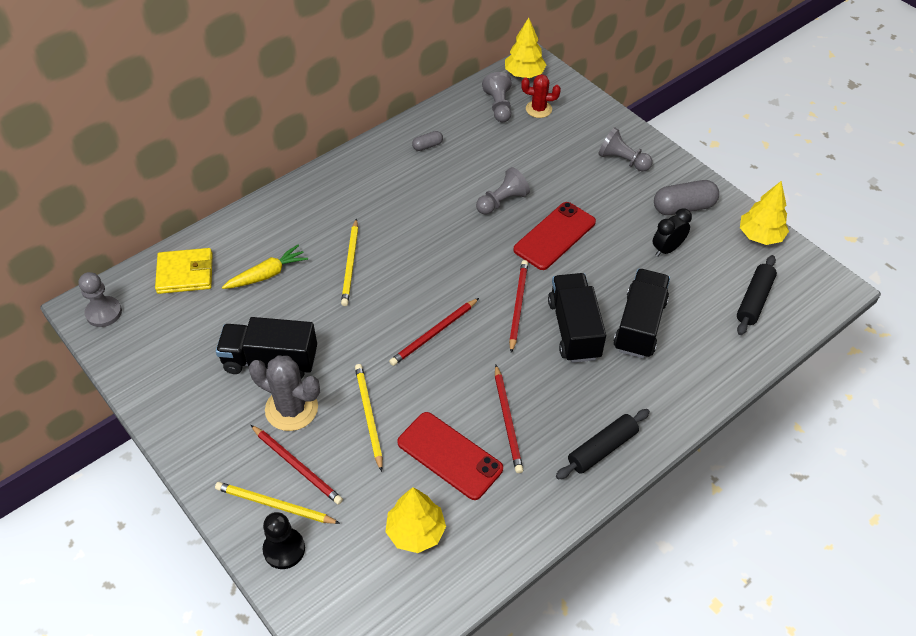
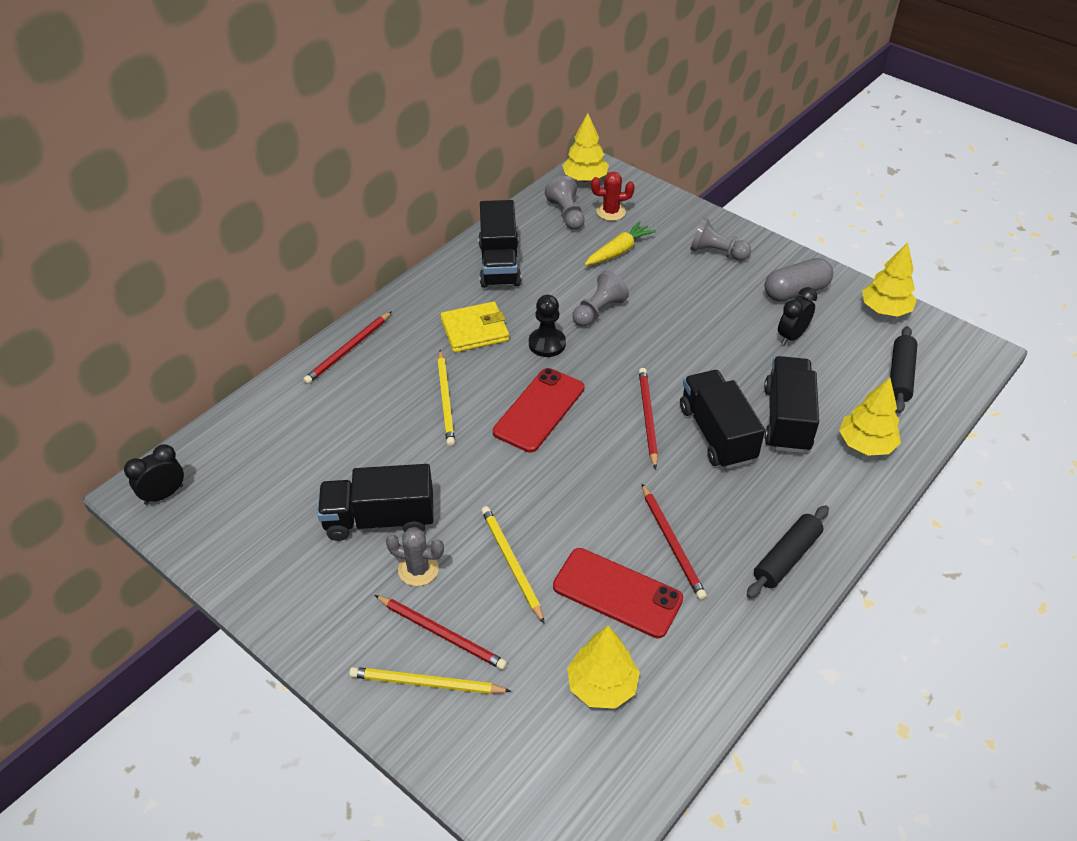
camera: 10 degrees left, 5 degrees down
(104, 313) = (164, 494): grey pawn -> black clock
(185, 273) = (253, 437): yellow wallet -> yellow wallet (475, 330)
(267, 274) = (351, 424): yellow carrot -> yellow carrot (619, 251)
(284, 549) = (451, 733): black pawn -> black pawn (547, 344)
(291, 409) = (418, 569): grey cactus -> grey cactus, size x0.64
(427, 146) = (499, 264): grey capsule -> black truck
(434, 333) = (561, 461): red pencil -> red pencil (348, 350)
(555, 236) = (666, 339): red phone -> red phone (539, 410)
(703, 358) = (865, 444): none -> yellow tree

